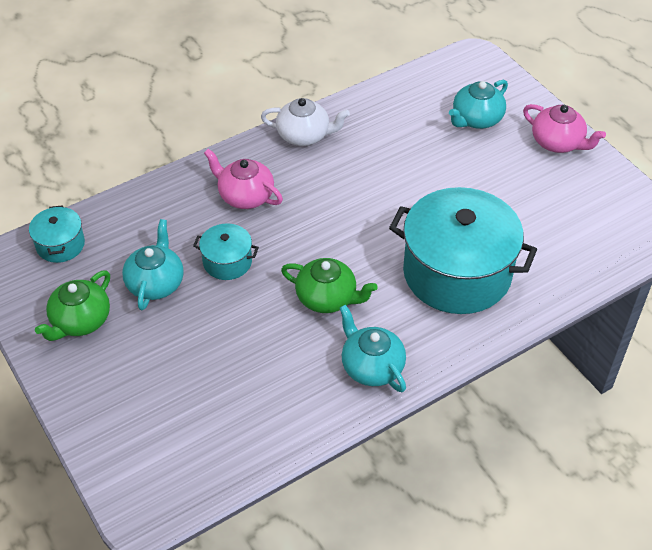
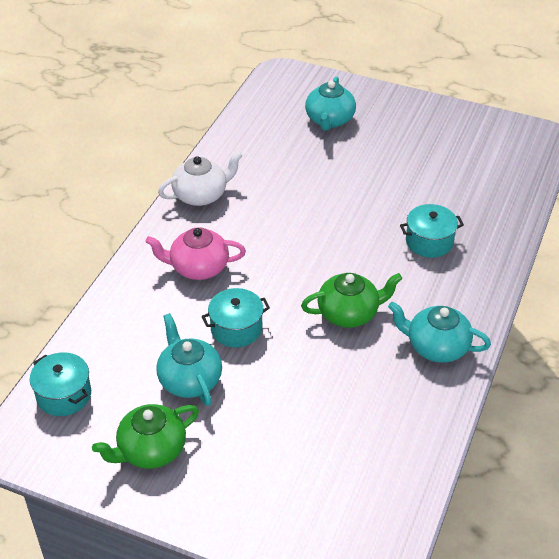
camera: 35 degrees left, 5 degrees down
(80, 321) = (151, 450): green teapot -> green teapot turned 60 degrees clockwise
(457, 273) = (429, 241): turquoise pot -> turquoise pot, size x0.46
(558, 143) = (407, 110): pink teapot -> none

